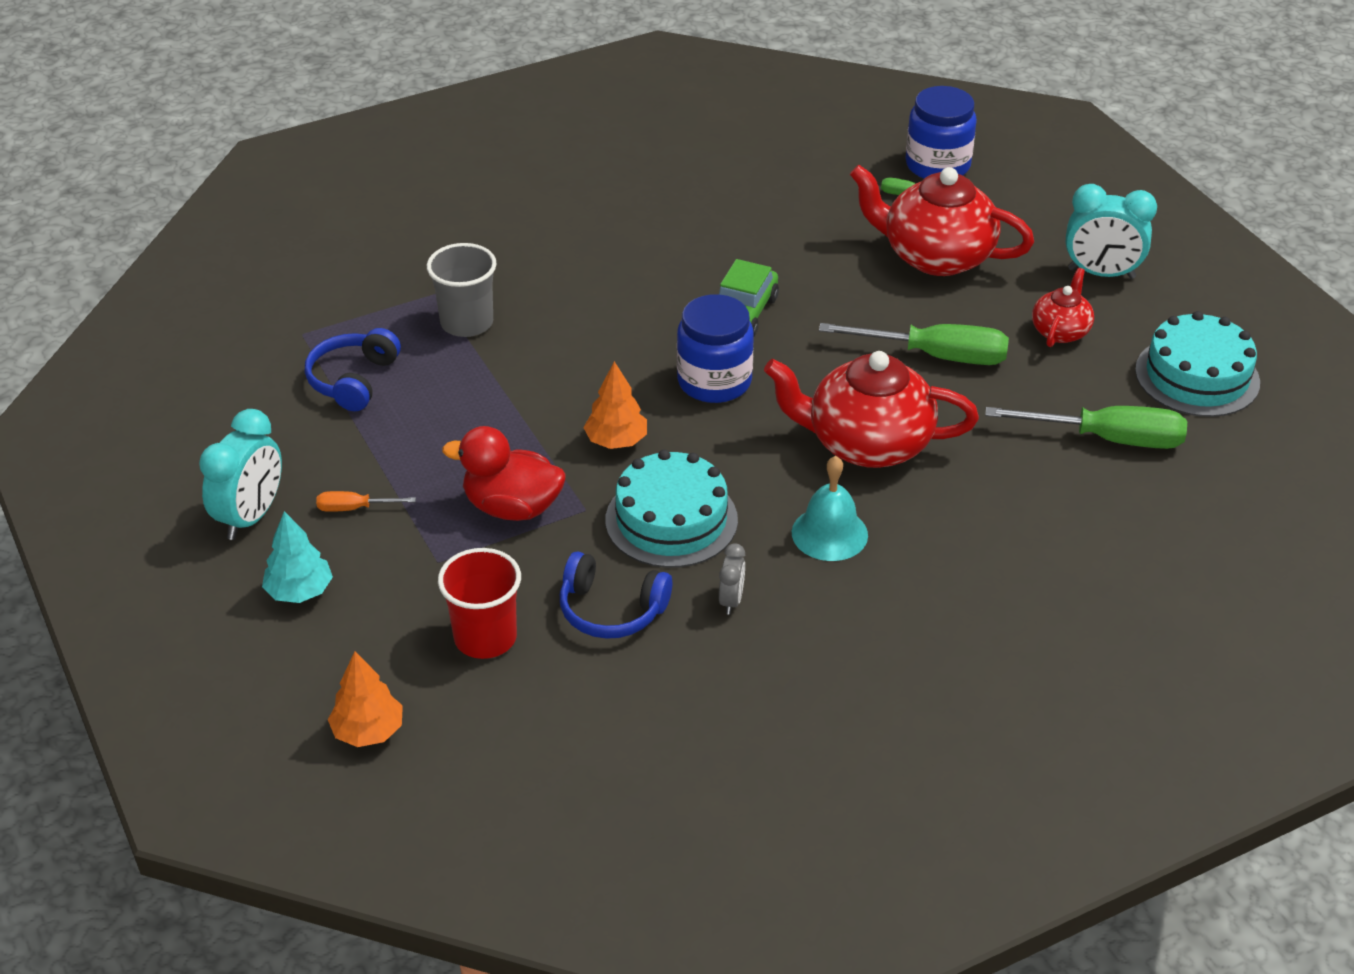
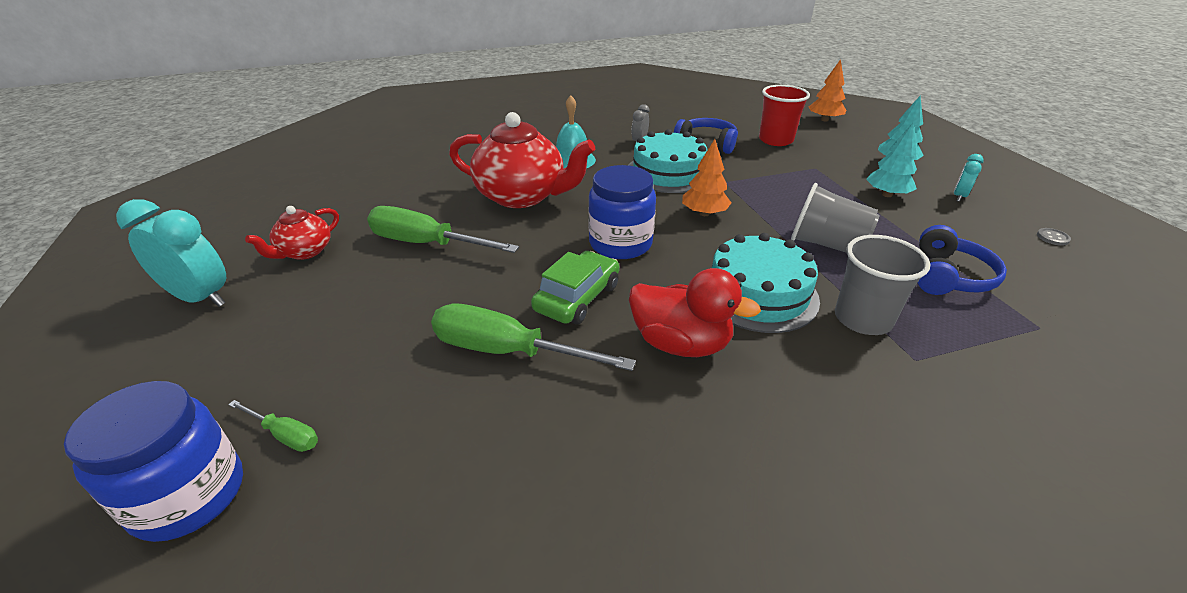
camera: 170 degrees left, 5 degrees down
(186, 451) = (1052, 238): none -> grey button
(251, 517) = (959, 196): turquoise clock -> turquoise clock, size x0.52
(354, 508) = (886, 194): orange screwdriver -> turquoise tree
(471, 408) = (826, 244): none -> grey cup
(512, 507) = (775, 186): red duck -> red duck (680, 344)
(936, 256) = (339, 337): red teapot -> none
(1108, 439) = (358, 184): green screwdriver -> green screwdriver (508, 351)
(1197, 376) = (246, 211): turquoise cake -> turquoise cake (758, 293)

